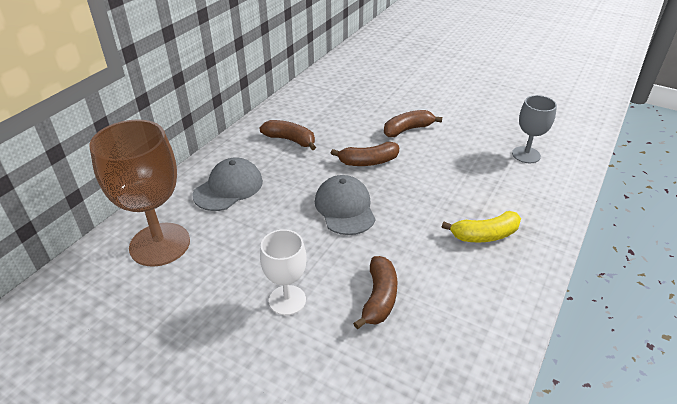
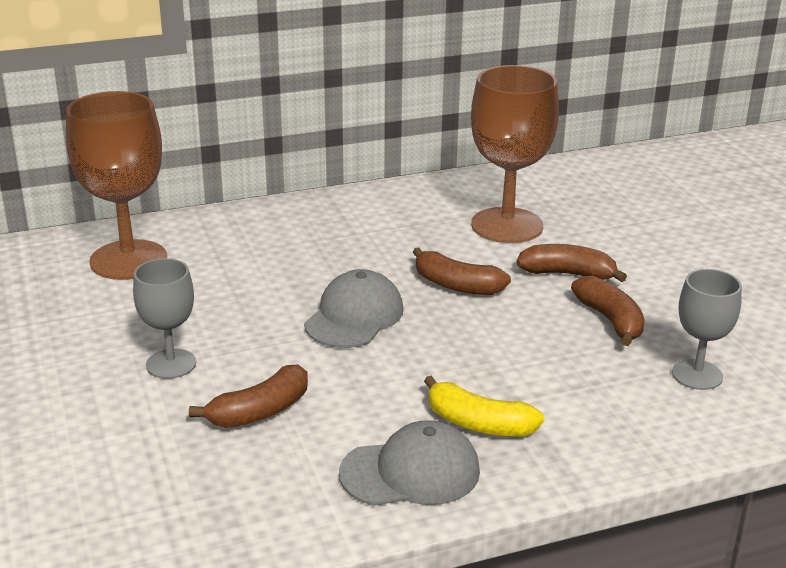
camera: 40 degrees right, 10 degrees down
(228, 188) = (261, 241): grey cap -> grey cap (410, 472)
(287, 300) = (171, 364): white goblet -> grey goblet
(290, 140) = (398, 224): brown banana -> brown banana (610, 320)
(344, 116) = (507, 225): none -> brown goblet

